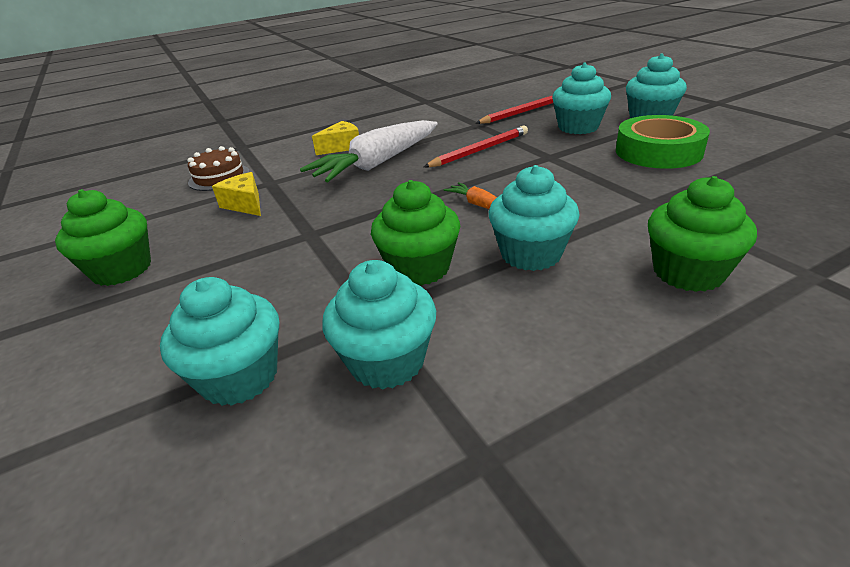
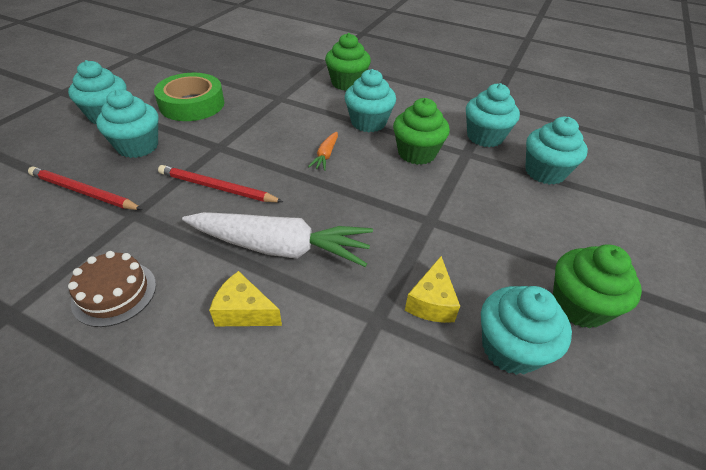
camera: 130 degrees left, 10 degrees up
(168, 221) = (510, 348): none -> turquoise cupcake
(219, 177) = (403, 396): brown cake -> brown cake (114, 293)

